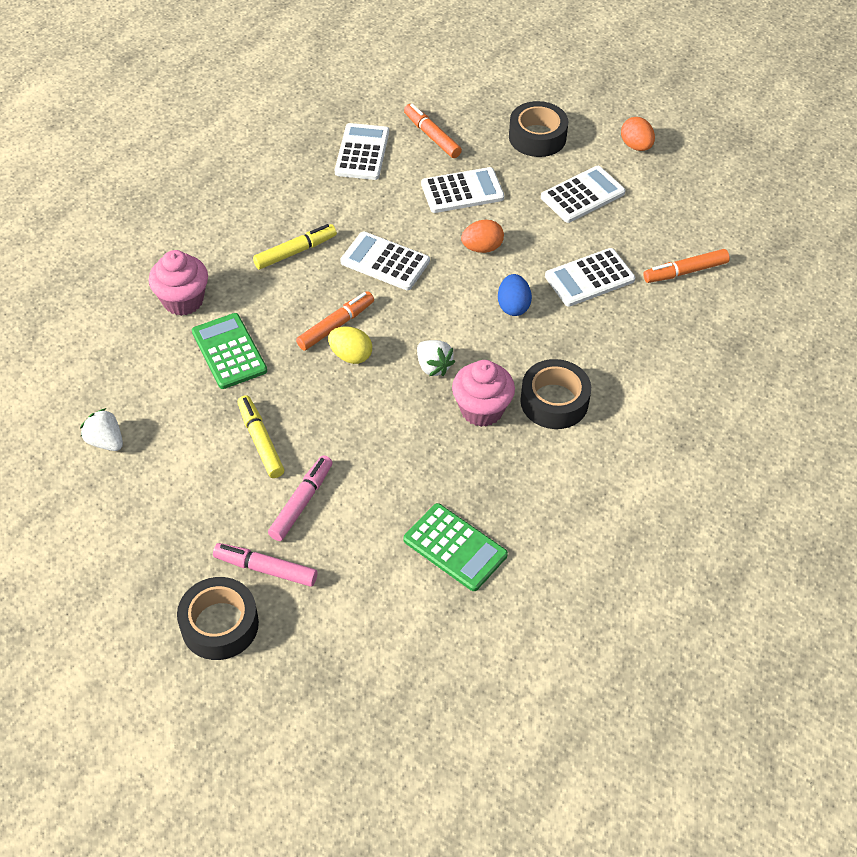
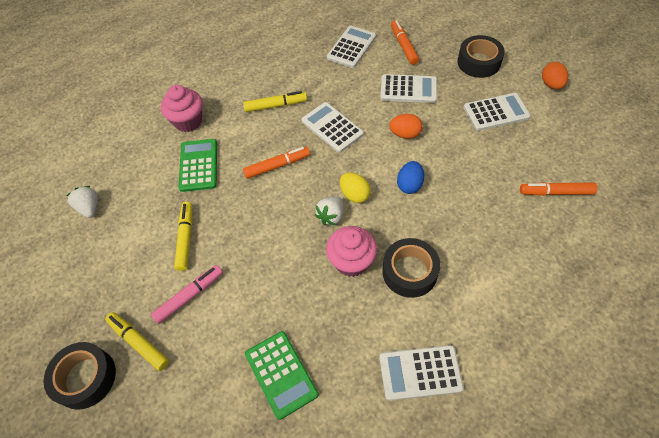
camera: 25 degrees right, 5 degrees up
(265, 569) = (139, 342): pink marker -> yellow marker
(351, 355) = (277, 191): yellow egg -> yellow egg (354, 195)
(433, 366) = (331, 216): white strawberry -> white strawberry turned 45 degrees clockwise
(589, 278) = (476, 178): white calculator -> white calculator (420, 372)

